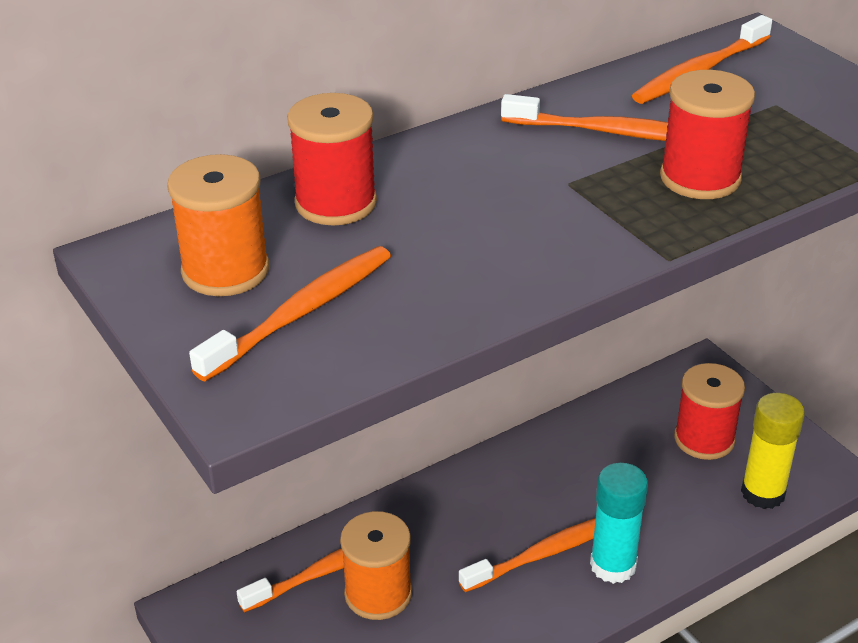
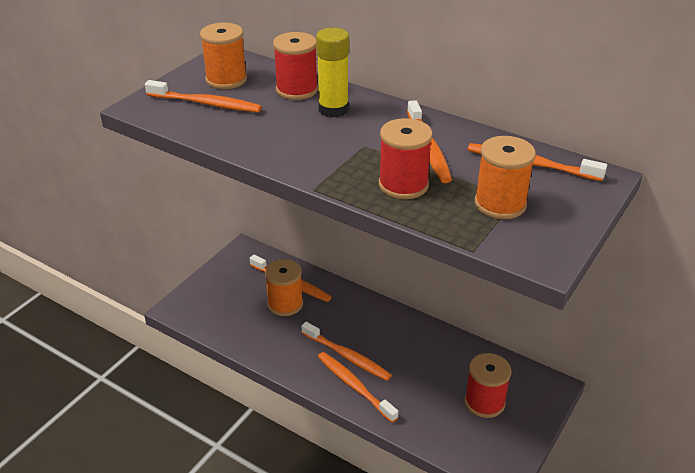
camera: 65 degrees right, 0 degrees up
(613, 565) = (354, 386): turquoise glue stick -> orange toothbrush
(763, 493) = (456, 441): yellow glue stick -> yellow glue stick (333, 109)
(784, 119) = (500, 204): none -> orange spool

